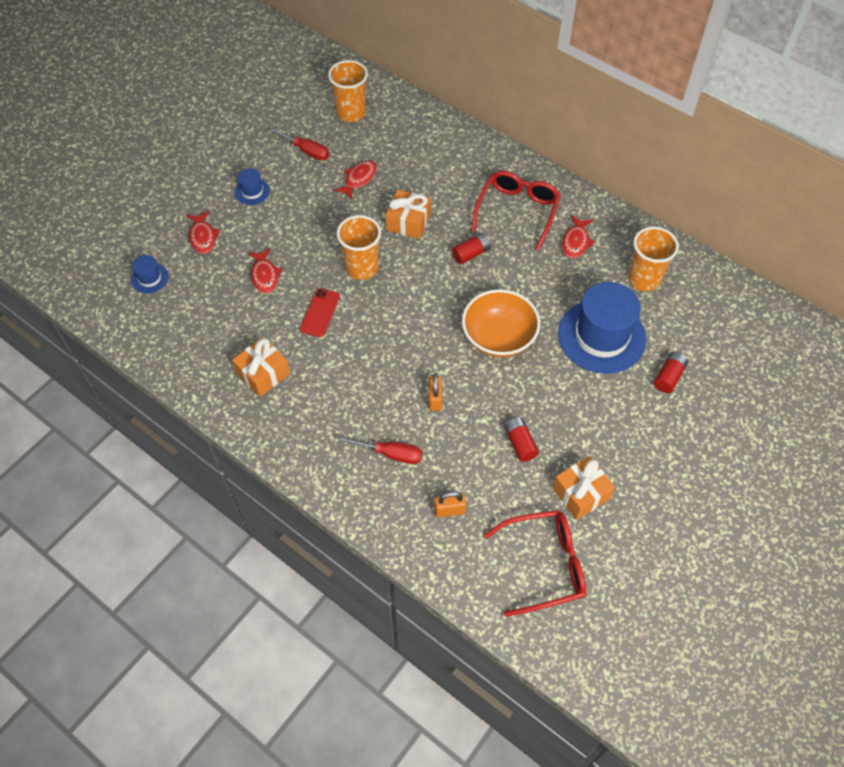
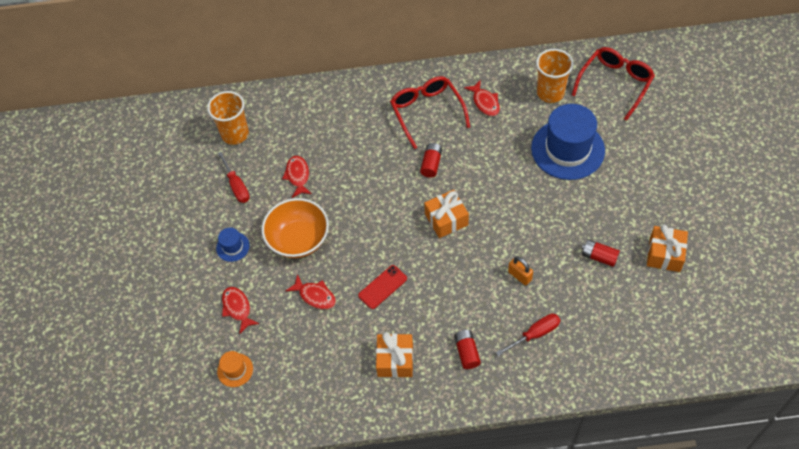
camera: 40 degrees left, 0 degrees up
(150, 278) = (235, 370): blue hat -> orange hat
(203, 237) = (237, 308): red fish -> red fish turned 150 degrees counterclockwise
(307, 151) = (237, 186): red screwdriver -> red screwdriver turned 75 degrees clockwise
(320, 313) = (382, 287): red phone -> red phone turned 75 degrees clockwise
(362, 268) = (373, 233): orange cup -> none
(408, 222) = (366, 177): orange gift -> orange gift (446, 219)
(449, 510) = (608, 334): orange padlock -> none
(498, 338) = (511, 203): orange bowl -> orange bowl (298, 239)
(545, 565) = (694, 314): red glasses -> red glasses (615, 84)
(669, 377) = (631, 141): red battery -> red battery (467, 352)

